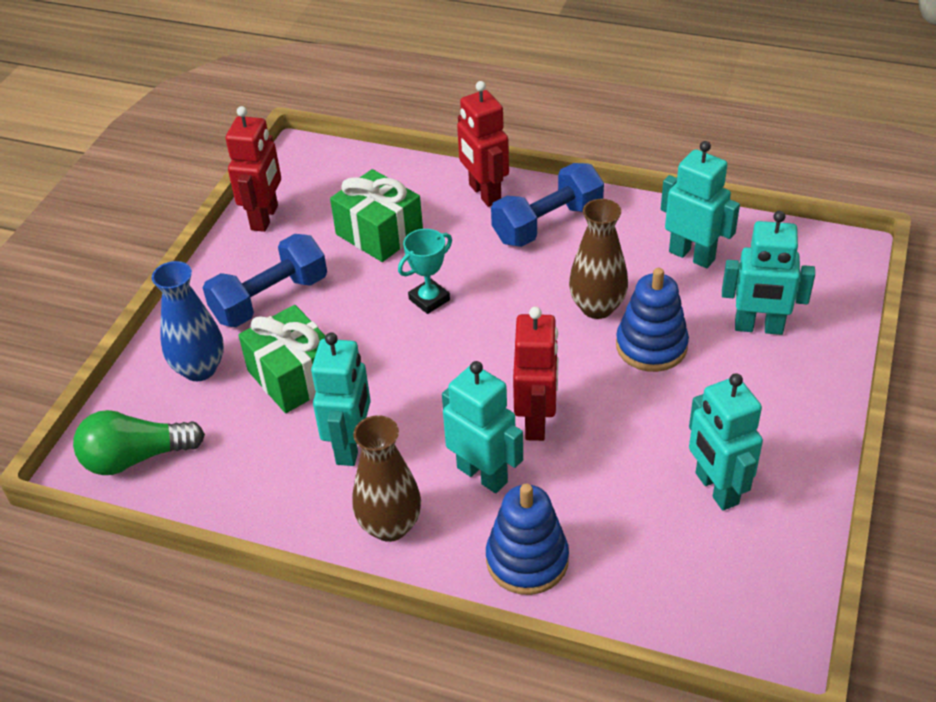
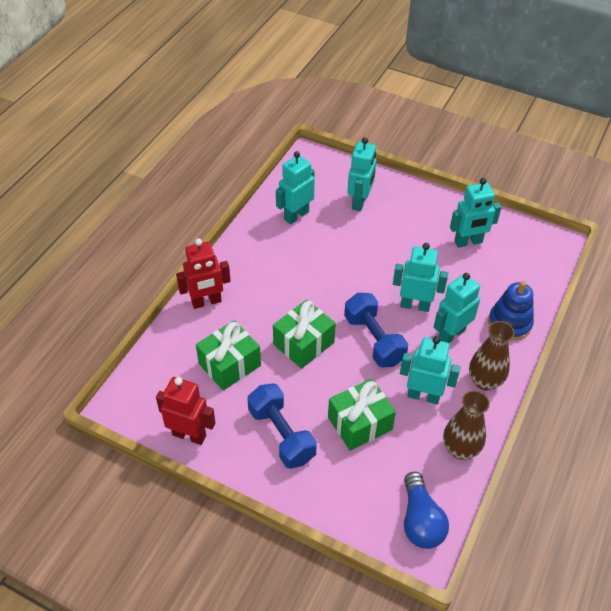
camera: 85 degrees left, 5 degrees up
(136, 458) = (420, 520): green light bulb -> blue light bulb
(199, 369) = (343, 481): blue vase -> none
(429, 299) = (303, 343): turquoise trophy -> green gift
(536, 421) = (415, 305): red robot -> turquoise robot
(547, 224) = (248, 274): blue dumbbell -> blue dumbbell (373, 340)
(597, 307) = (329, 264): brown vase -> brown vase (460, 449)
(651, 346) = (365, 247): blue stacking toy -> none

